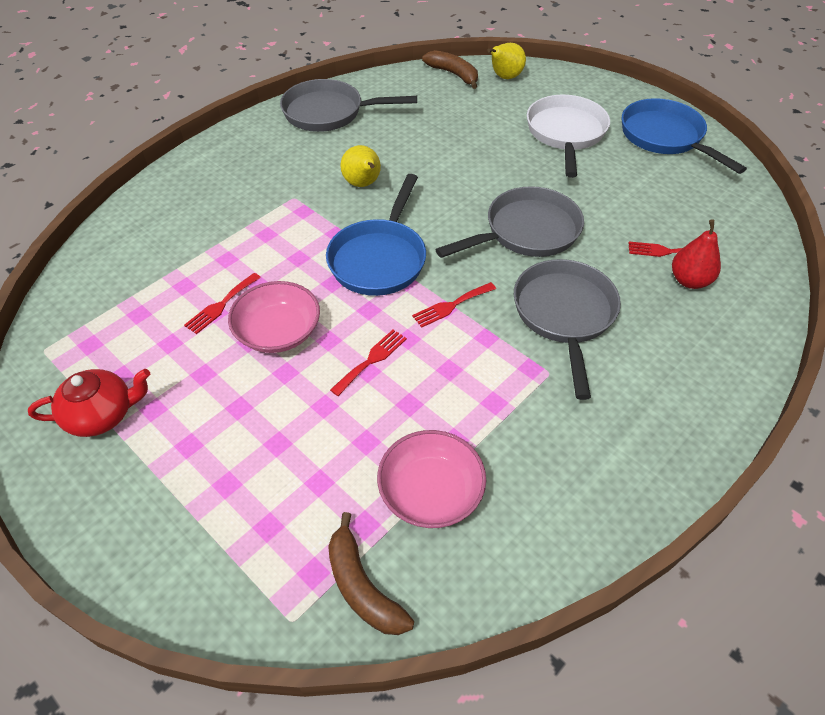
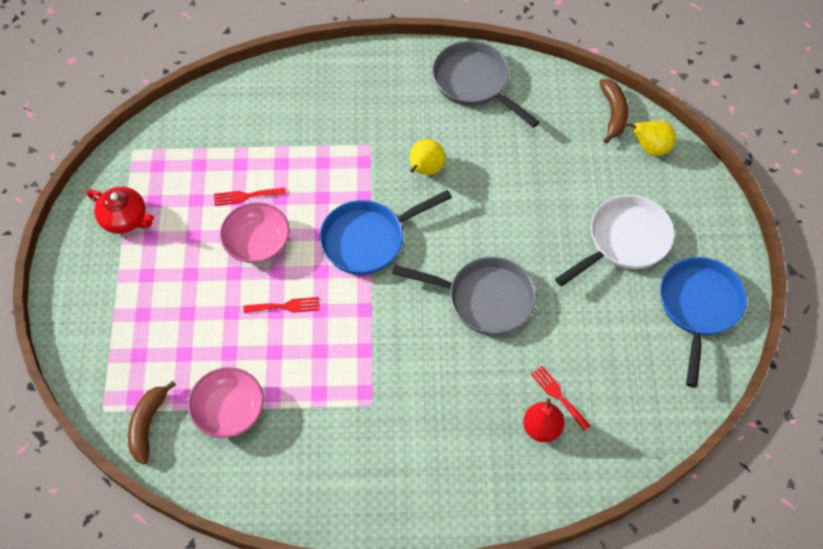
camera: 45 degrees right, 10 degrees up
(451, 305) = (371, 311): red fork -> none
(564, 315) = (429, 378): grey pan -> none

